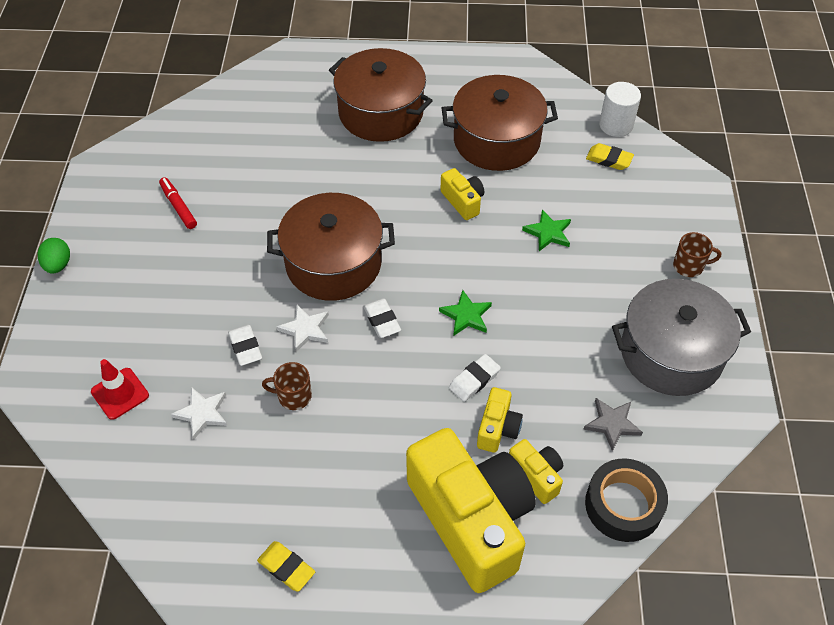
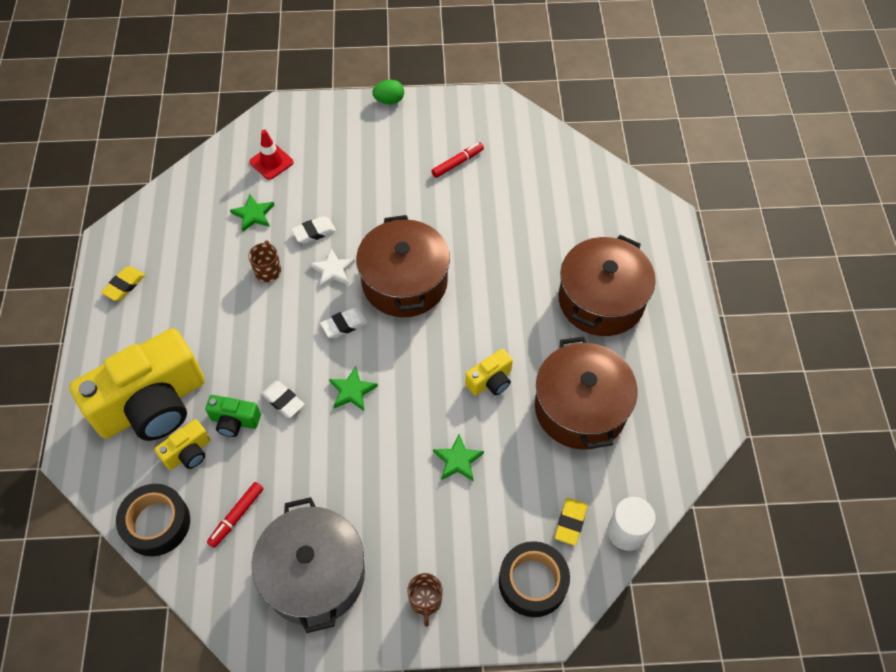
camera: 85 degrees right, 5 degrees up
(202, 413) = (253, 214): white star -> green star
(497, 428) = (234, 421): yellow camera -> green camera
(612, 424) = (236, 516): grey star -> red marker
(665, 190) = (532, 582): none -> black tape

